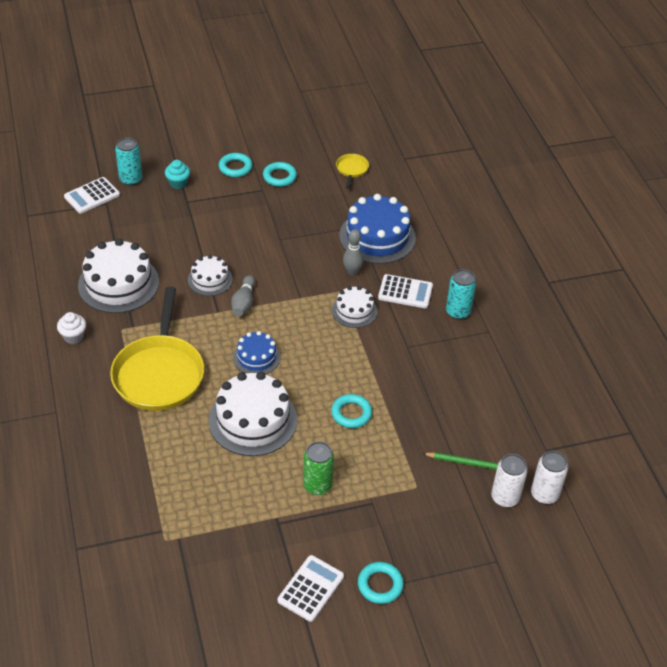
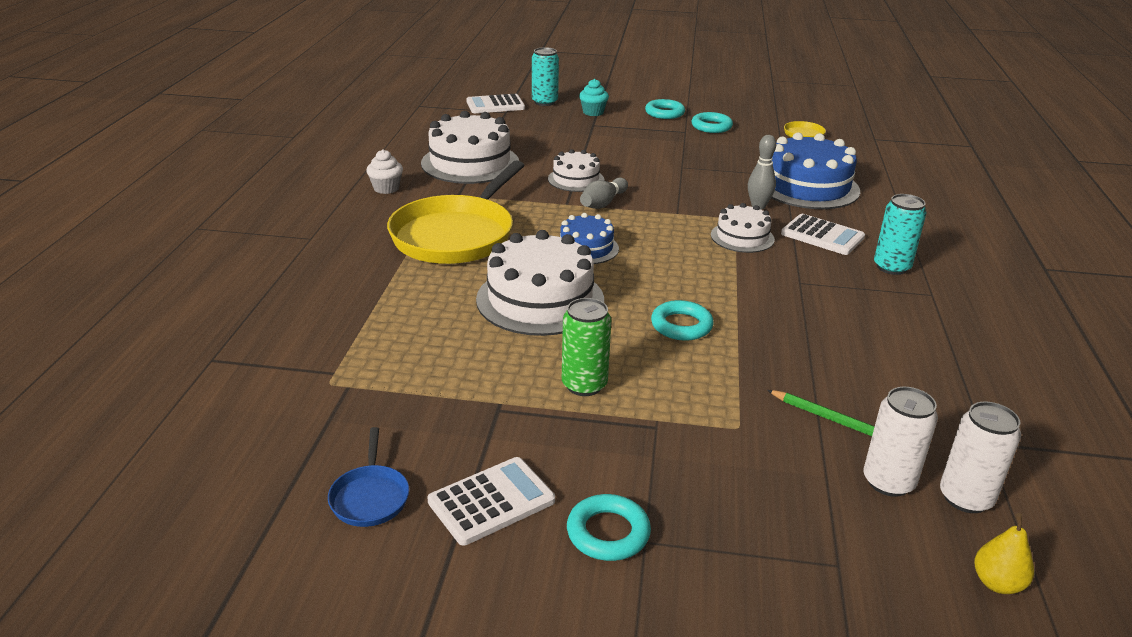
camera: 25 degrees right, 15 degrees down
(245, 611) = (370, 497): none -> blue pan
(570, 543) = (997, 583): none -> yellow pear

